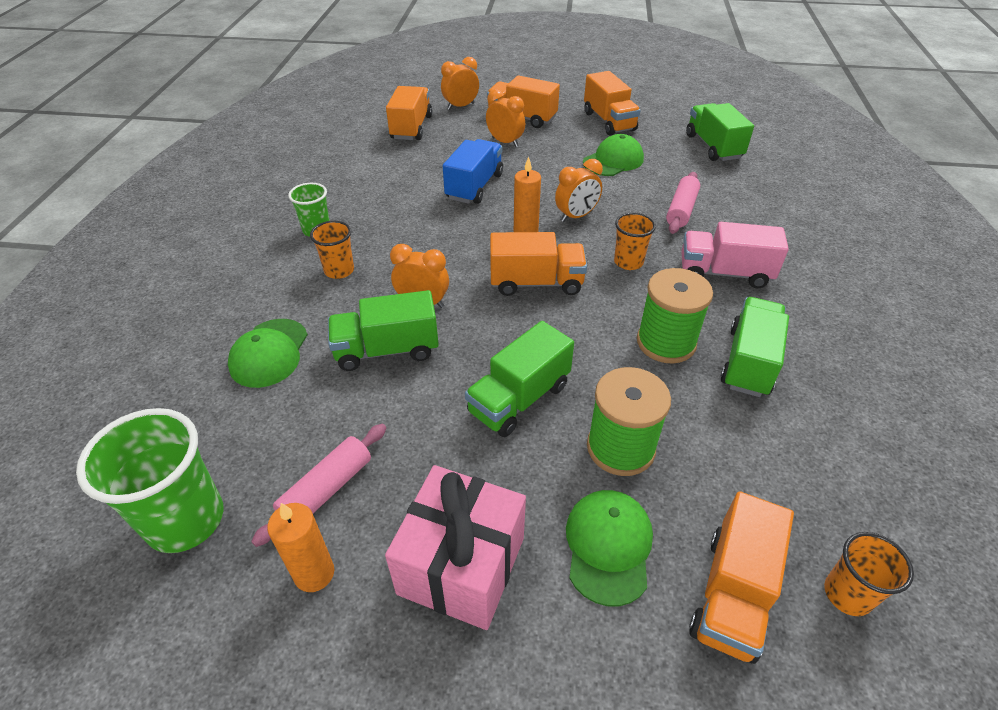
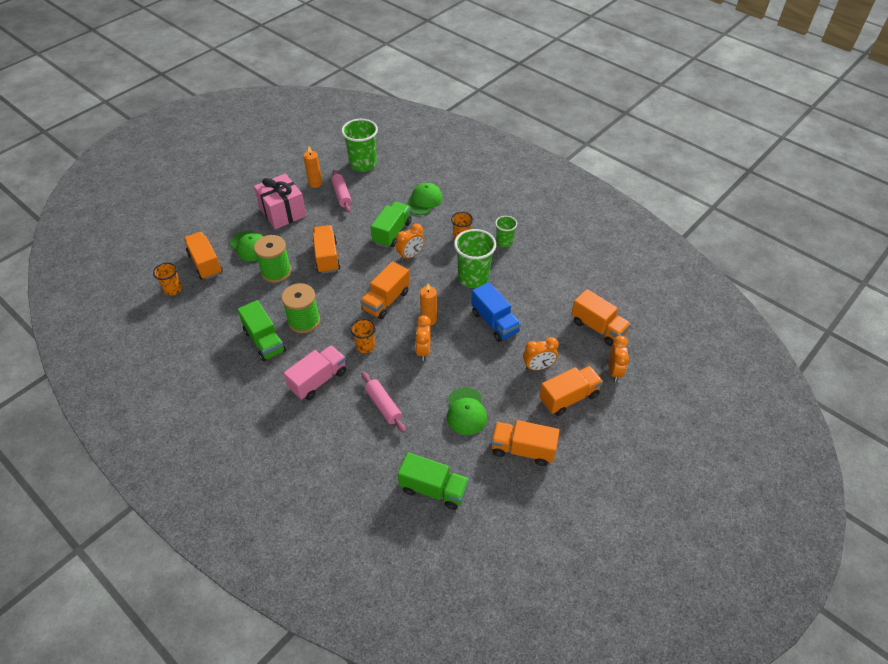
camera: 125 degrees right, 5 degrees up
(269, 353) = (424, 201): green cap -> green cap turned 75 degrees clockwise
(414, 228) = (473, 278): none -> green cup
(519, 399) = (327, 257): green truck -> orange truck

